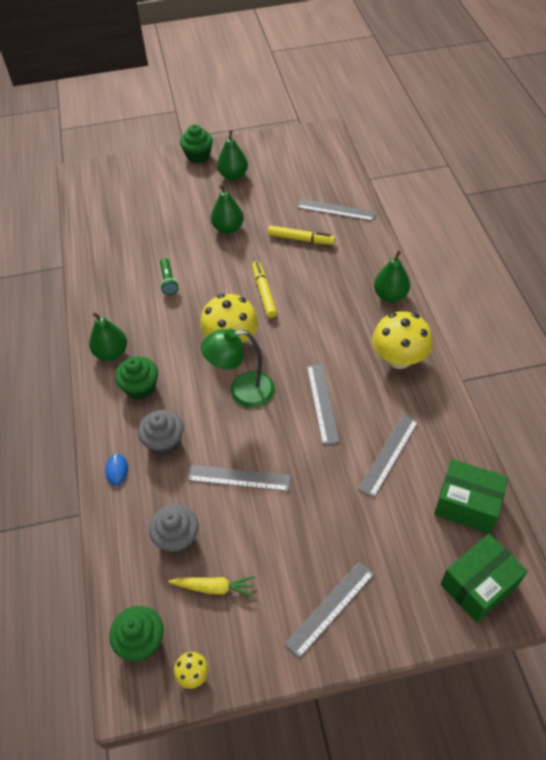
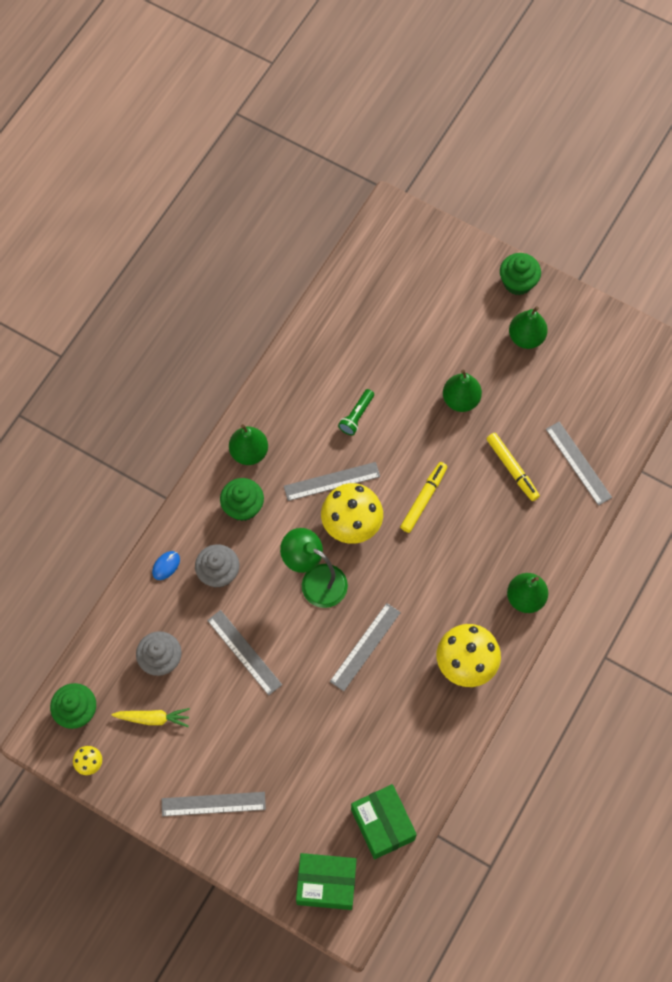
camera: 40 degrees right, 15 degrees up
(214, 587) = (153, 718): yellow carrot -> yellow carrot turned 45 degrees counterclockwise
(389, 454) = (369, 735): grey ruler -> grey ruler (332, 481)

